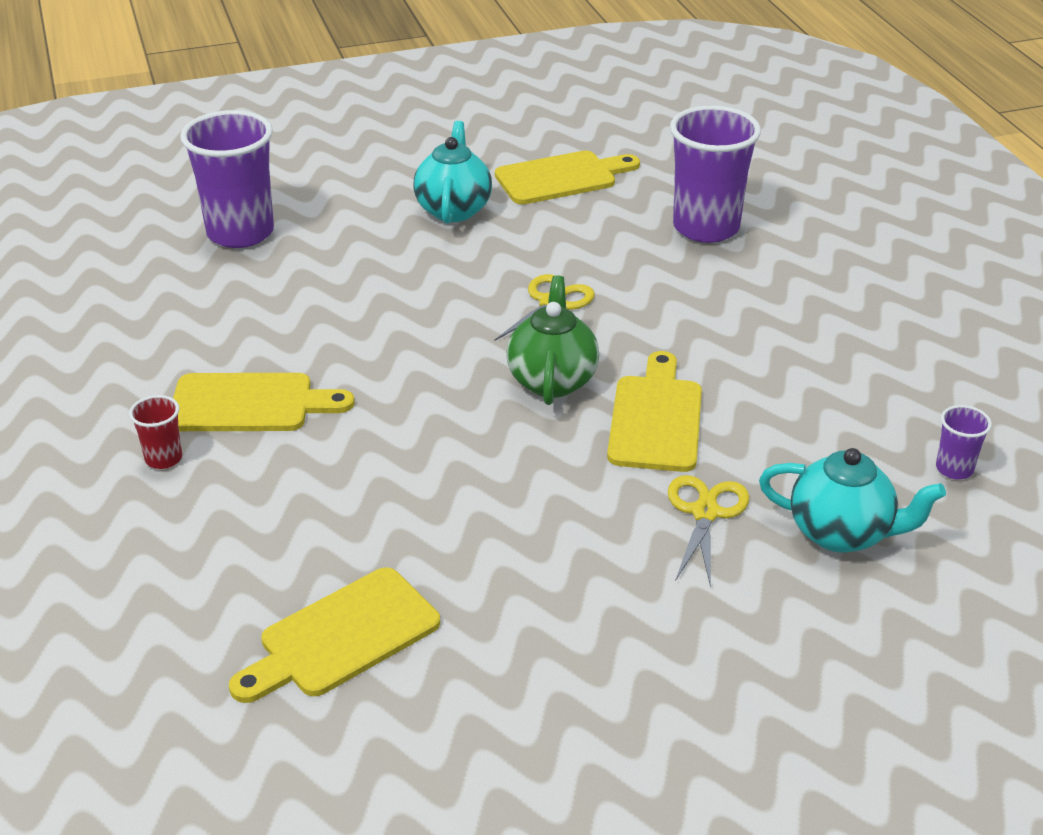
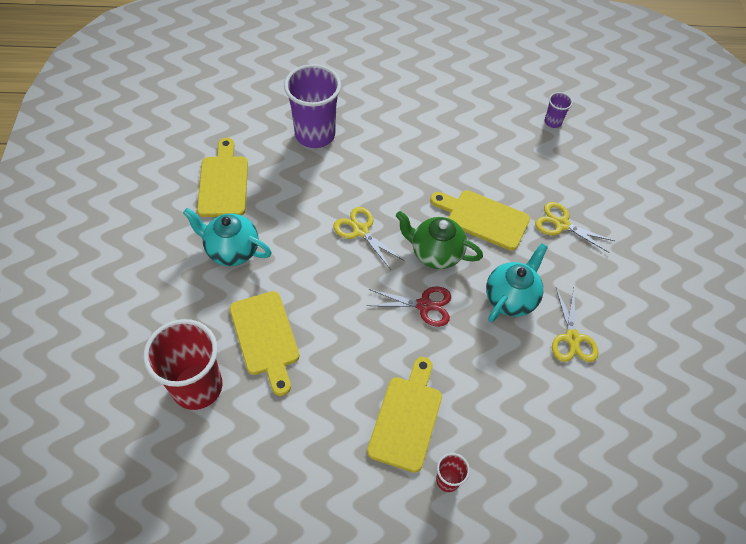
camera: 75 degrees left, 20 degrees up
(240, 233) = (197, 387): purple cup -> red cup
(342, 637) = (621, 409): yellow cutting board -> yellow cutting board (265, 337)
(448, 386) = (424, 305): none -> red scissors
(462, 557) = (572, 338): none -> yellow scissors
(841, 533) = (587, 179): turquoise teapot -> turquoise teapot (511, 298)

